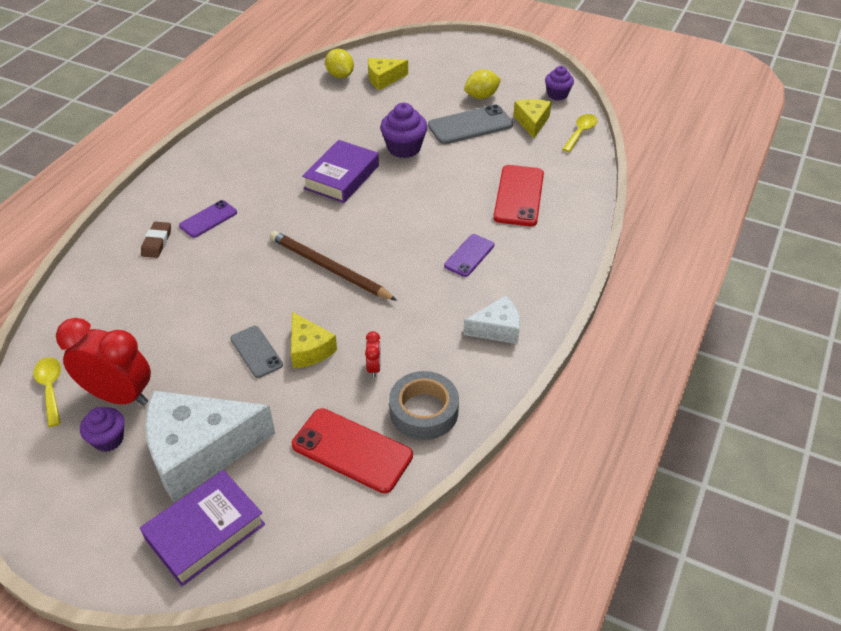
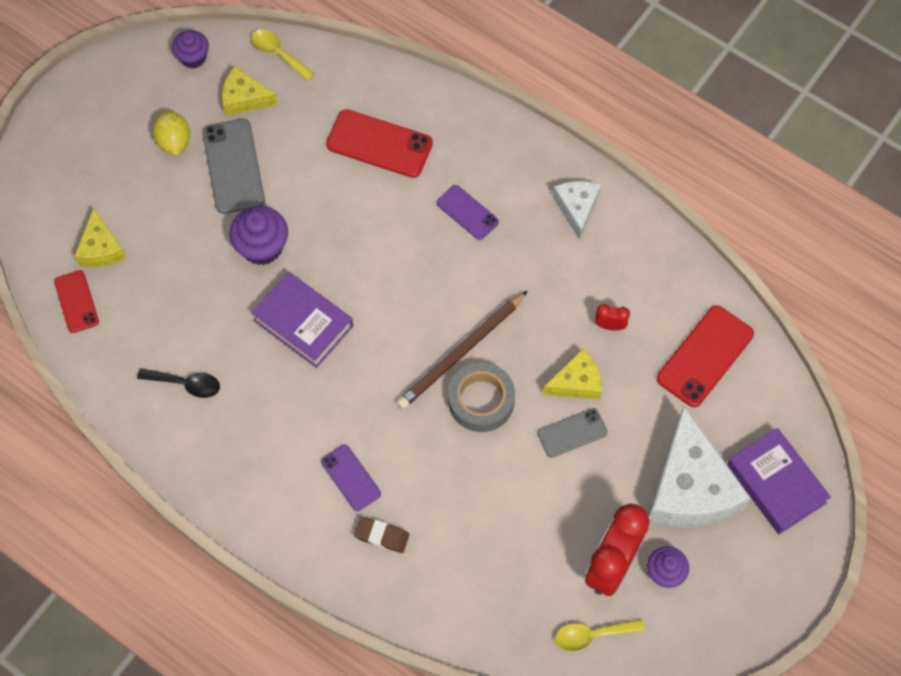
camera: 80 degrees left, 20 degrees up
(282, 129) = (186, 384): none -> black spoon
(340, 75) = (76, 301): yellow lemon -> red phone
(424, 411) = (668, 290): grey tape -> grey tape (481, 400)

